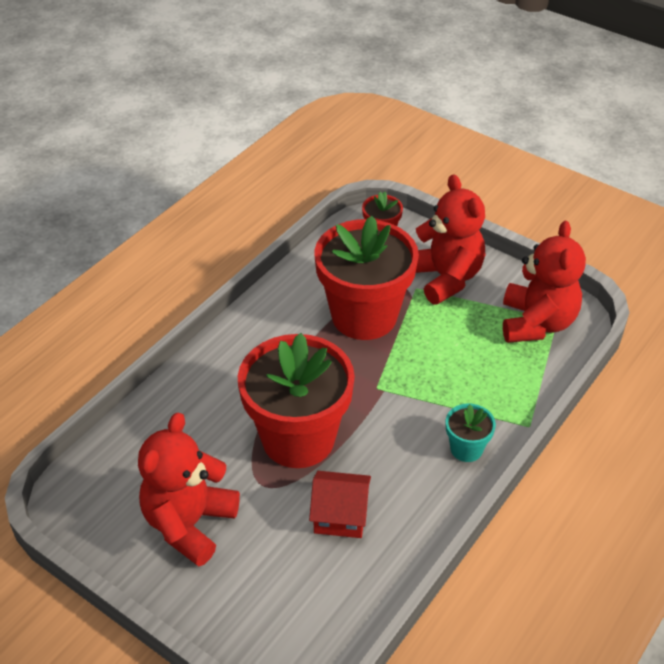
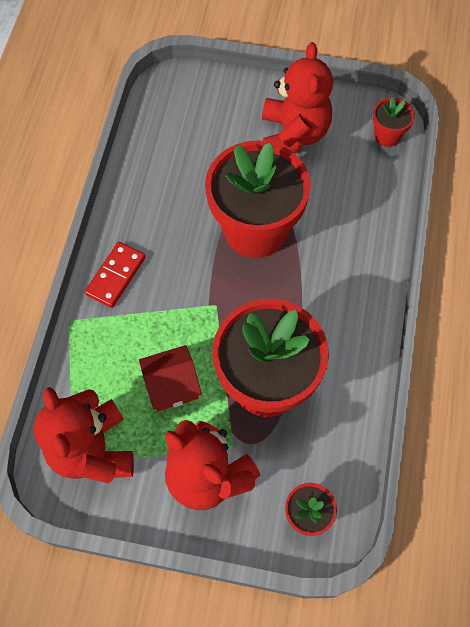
camera: 155 degrees right, 20 degrees up
(88, 480) = (387, 136): none -> red flower pot
(340, 515) = (190, 182): red house -> red house (172, 385)
(466, 449) = (115, 276): turquoise flower pot -> red domino

